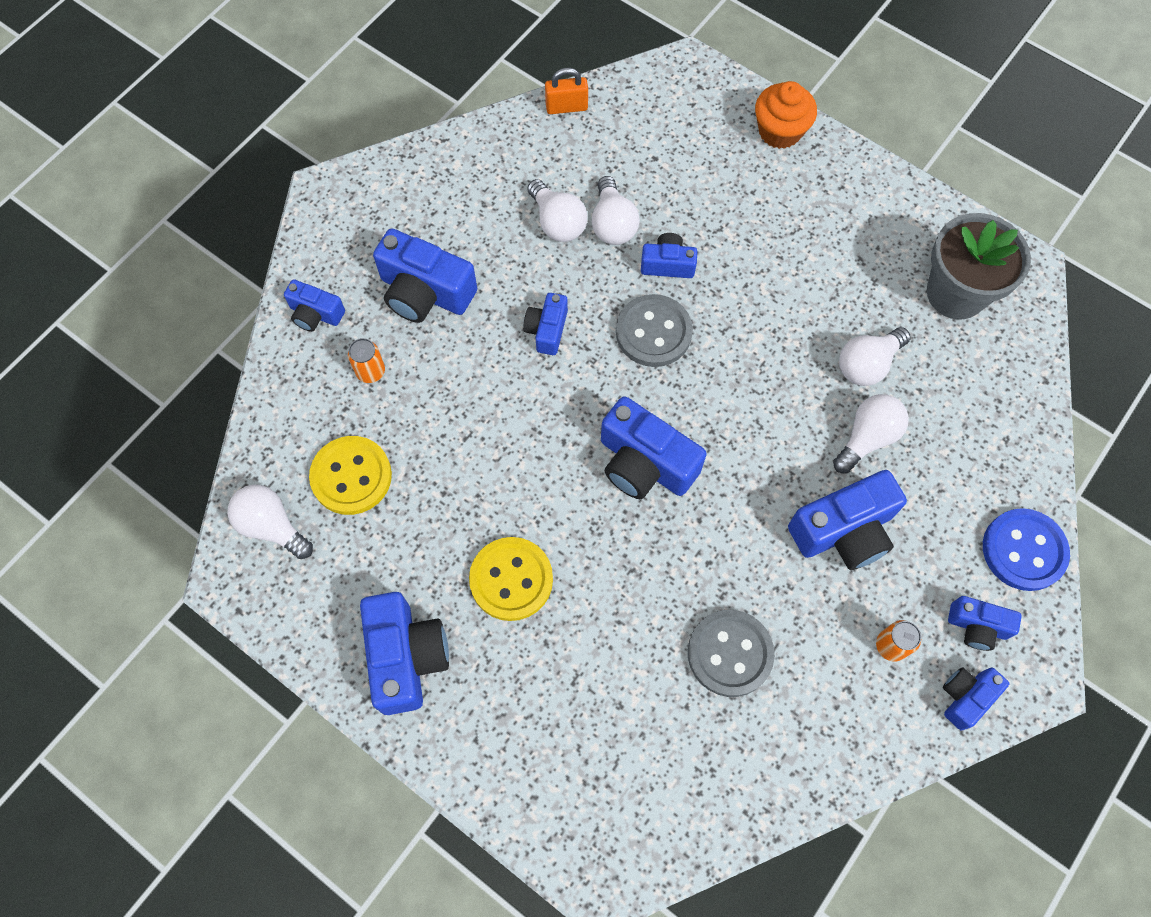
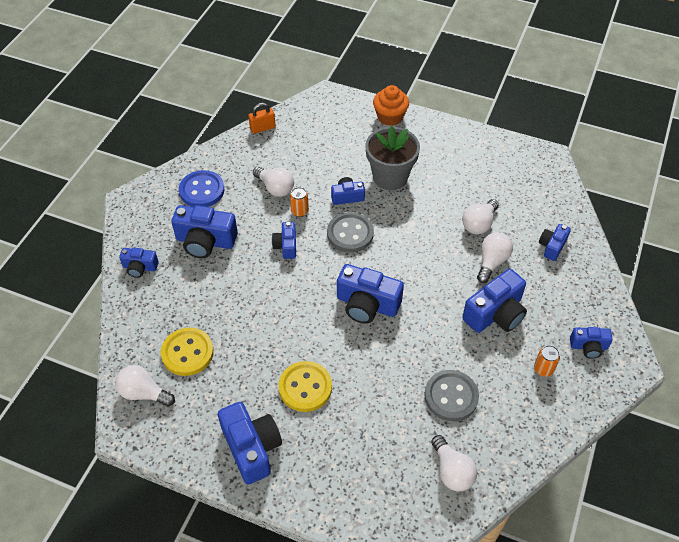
camera: 15 degrees left, 15 degrees down
(370, 371) = (183, 291): orange can -> orange can (299, 211)
(612, 224) = (308, 182): white light bulb -> white light bulb (452, 471)
(956, 293) = (515, 177): grey flower pot -> grey flower pot (390, 177)
(965, 697) = (595, 386): blue camera -> blue camera (552, 246)
(1023, 550) = (600, 300): blue button -> blue button (202, 190)

